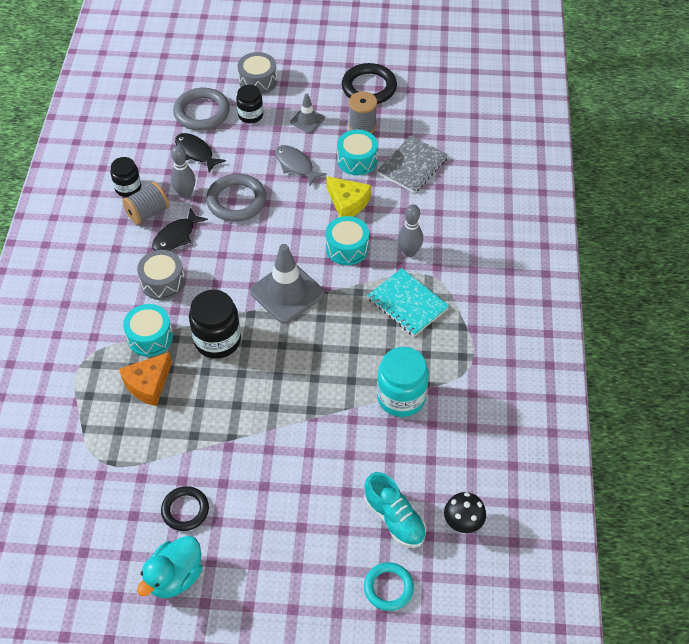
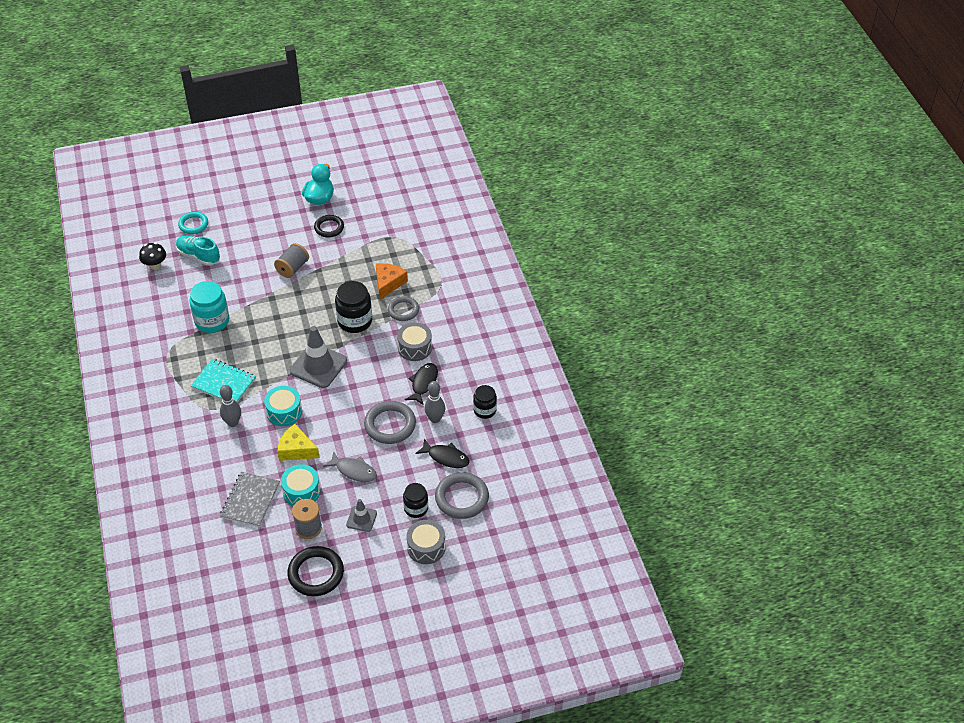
camera: 160 degrees right, 5 degrees down
(148, 213) = (456, 395): grey spool -> grey spool (292, 268)
(150, 337) = (403, 310): turquoise drum -> grey ring

